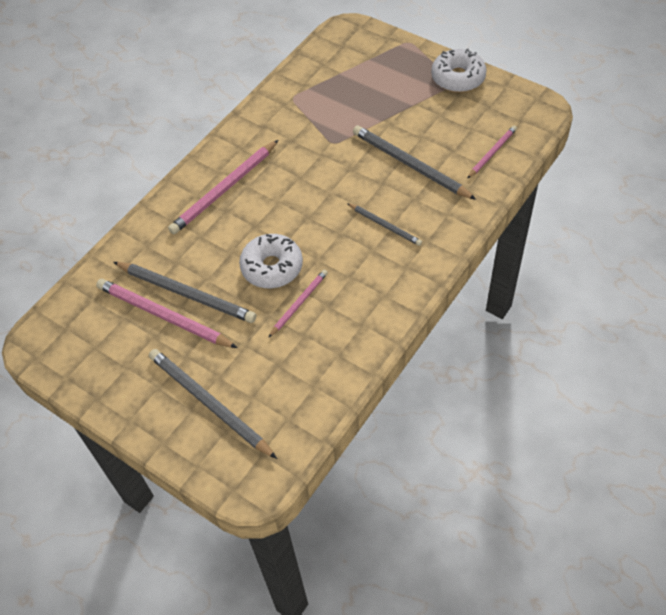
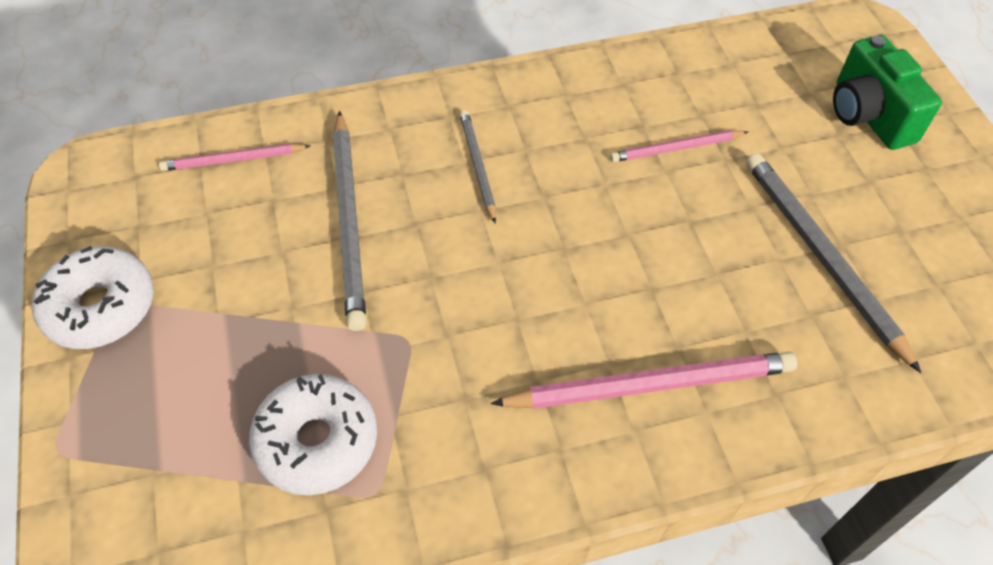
camera: 145 degrees left, 0 degrees up
(163, 316) = (873, 248): pink pencil -> none
(209, 404) = (868, 115): grey pencil -> green camera
(272, 267) = (674, 213): white donut -> white donut (317, 441)

